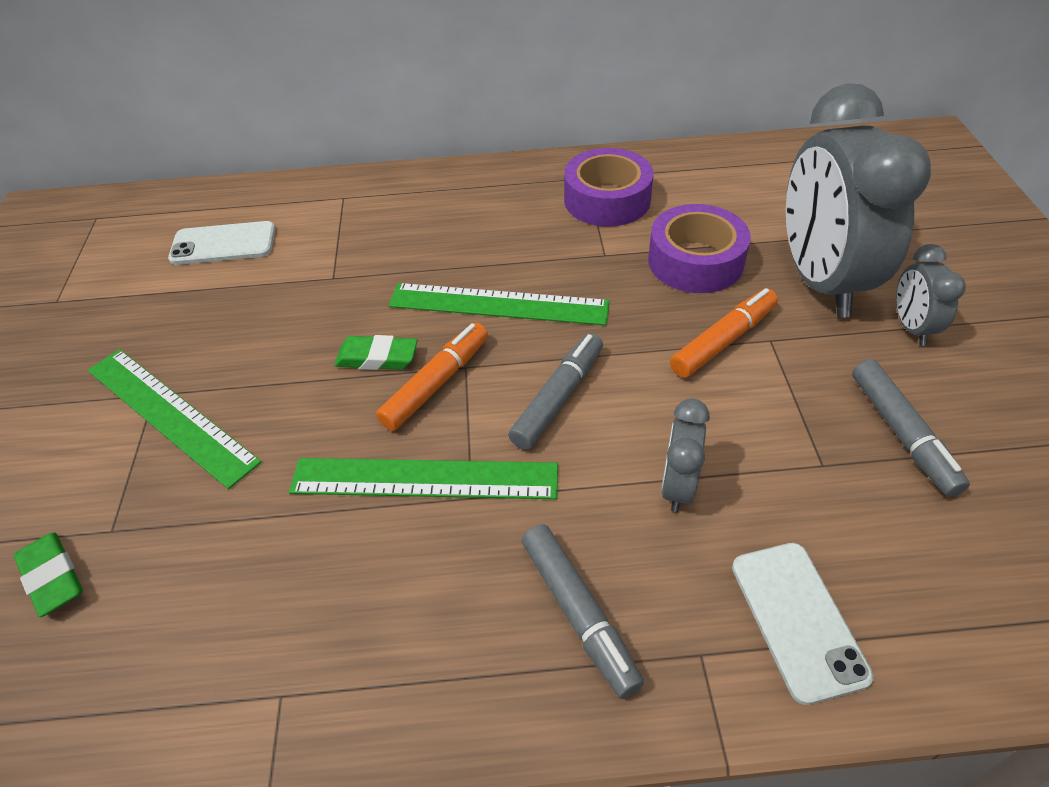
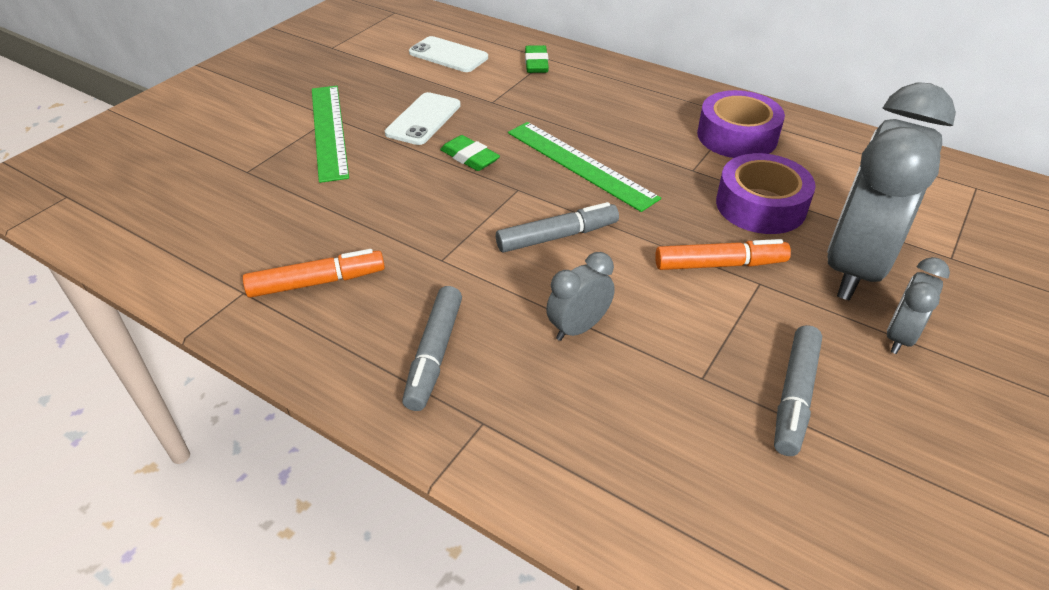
camera: 35 degrees right, 5 degrees down
(52, 577) = (202, 177): green eraser -> green eraser (536, 63)
(424, 478) = (426, 235): green ruler -> none
(436, 383) = (489, 189): orange marker -> orange marker (317, 282)
(798, 619) = (569, 447): white phone -> white phone (423, 119)

